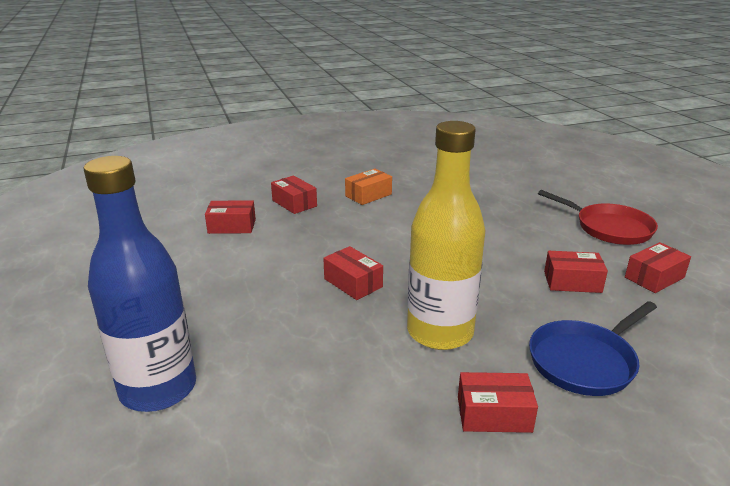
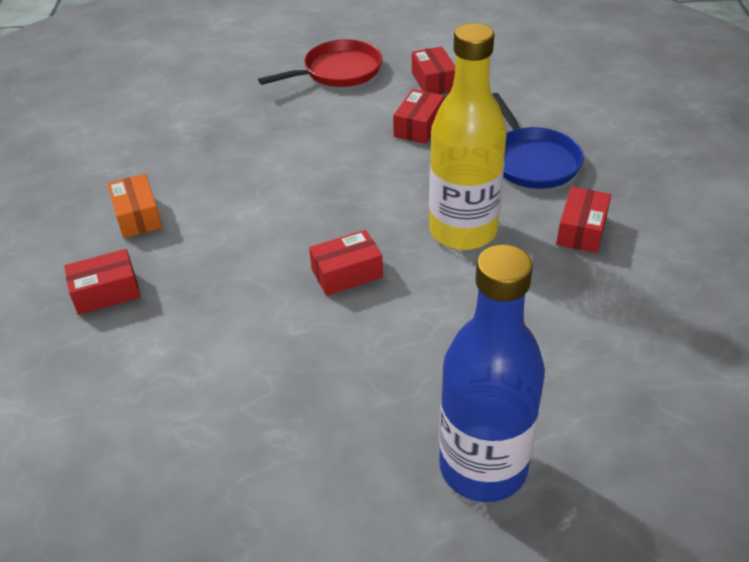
camera: 70 degrees left, 15 degrees up
(232, 226) = (131, 370): red box -> none

